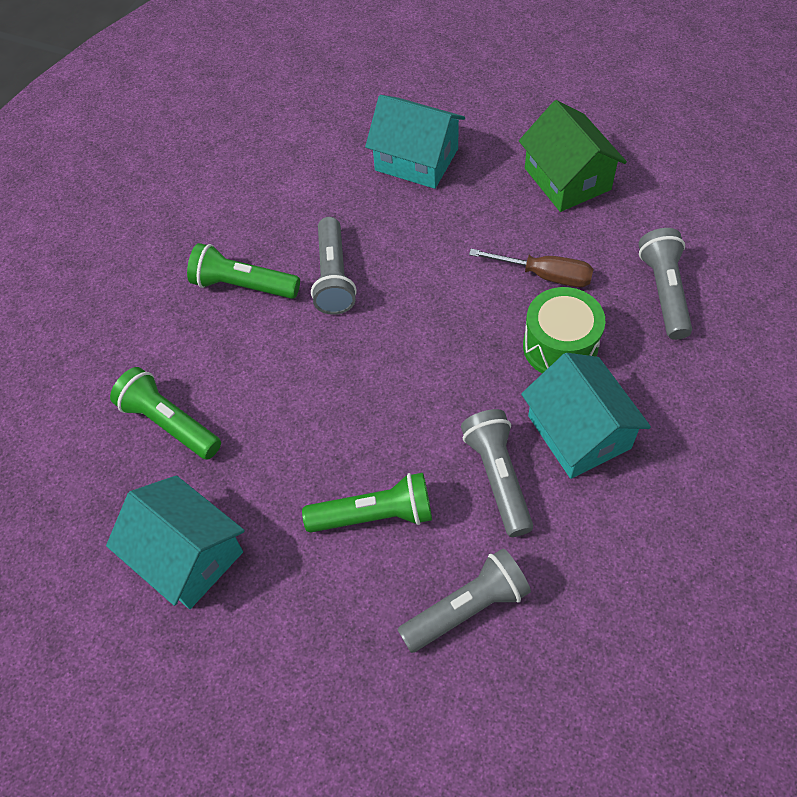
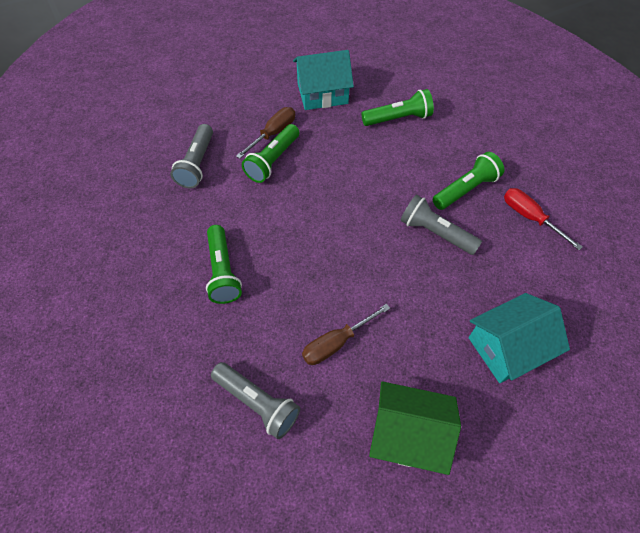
camera: 125 degrees right, 0 degrees up
(238, 214) = (530, 217): none -> red screwdriver
(324, 556) = (273, 133): none -> brown screwdriver
(498, 477) = (238, 218): grey flashlight -> none
(560, 346) = (280, 307): green drum -> none
(579, 432) = (223, 271): turquoise house -> green flashlight

